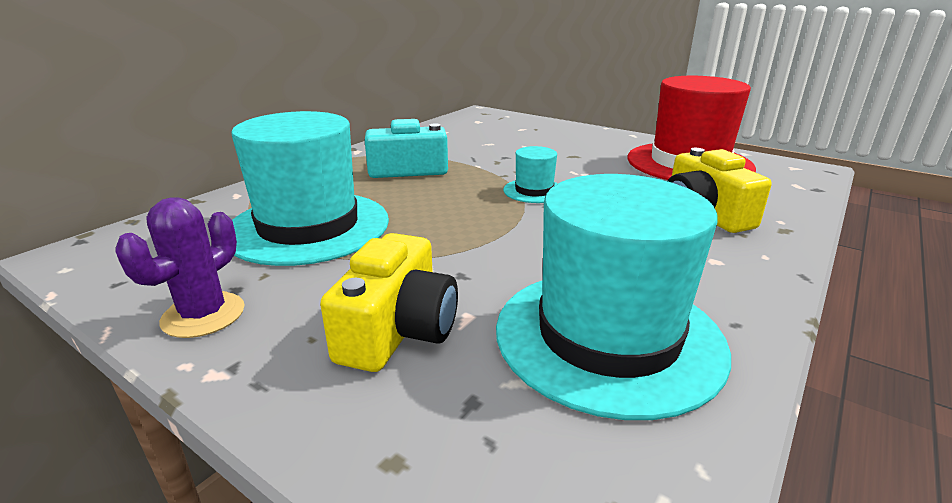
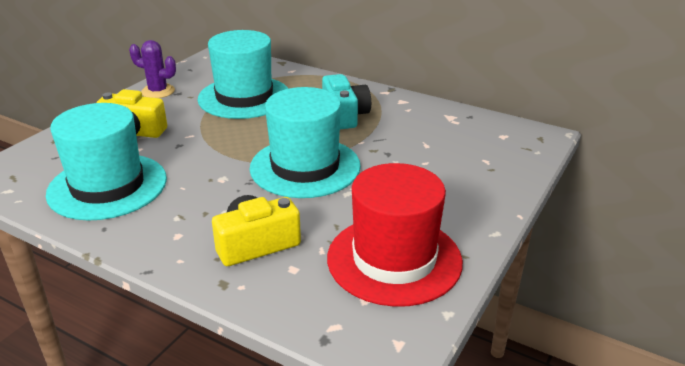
camera: 85 degrees right, 5 degrees up
(534, 191) = (305, 167): turquoise hat -> turquoise hat, size x2.21

